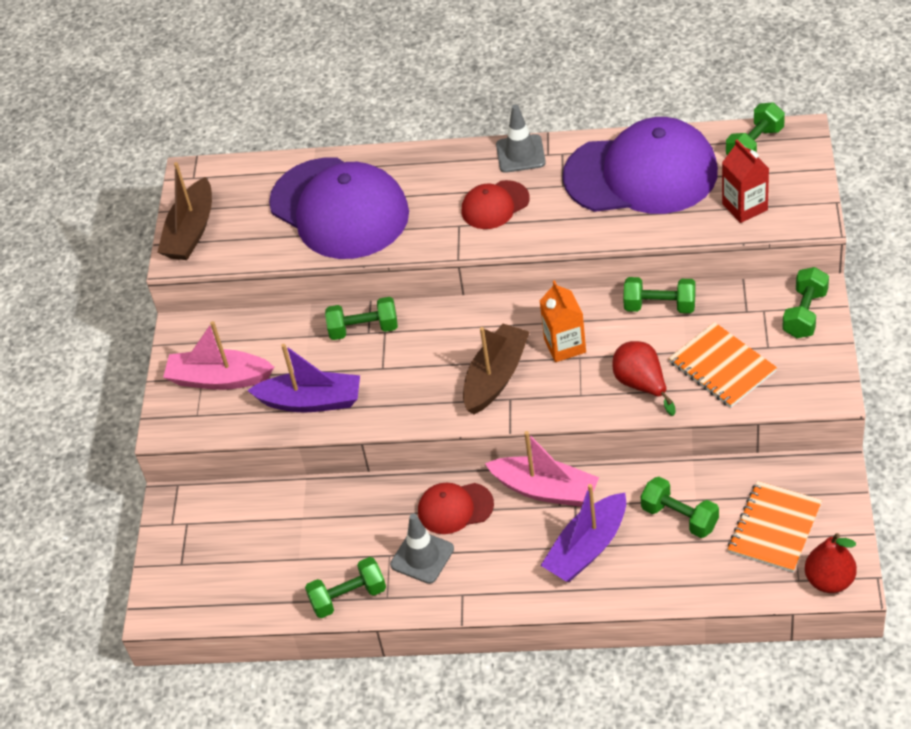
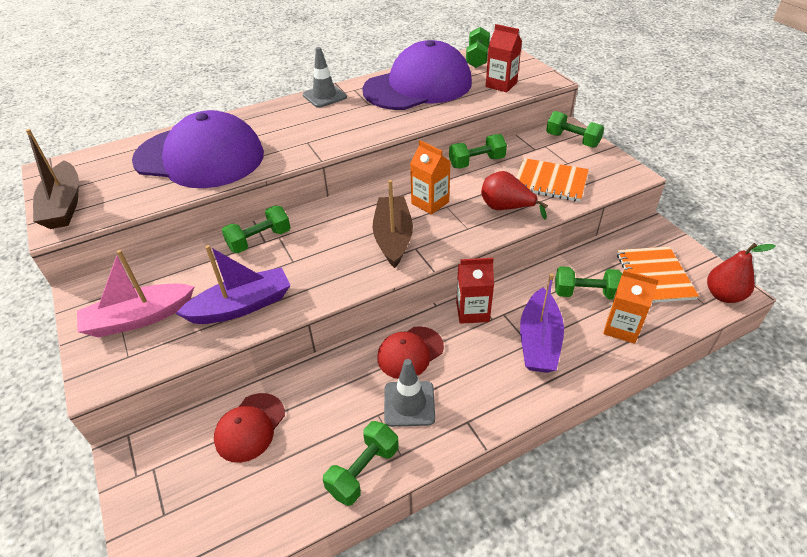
camera: 35 degrees left, 5 degrees down
(495, 205) = (327, 125): red cap -> red cap (250, 427)
(545, 490) = (472, 311): pink boat -> red carton
(683, 569) = (621, 328): none -> orange carton
(805, 314) = (572, 140): green dumbbell -> green dumbbell turned 45 degrees counterclockwise

